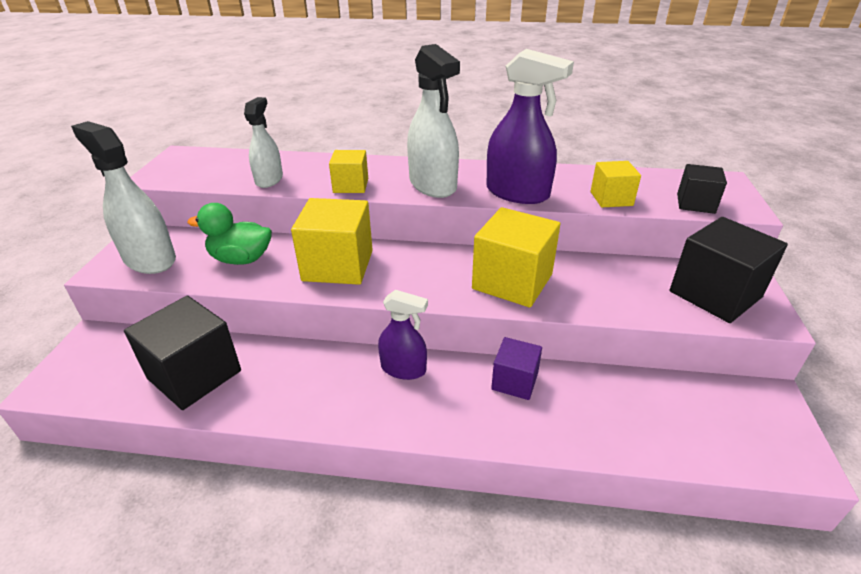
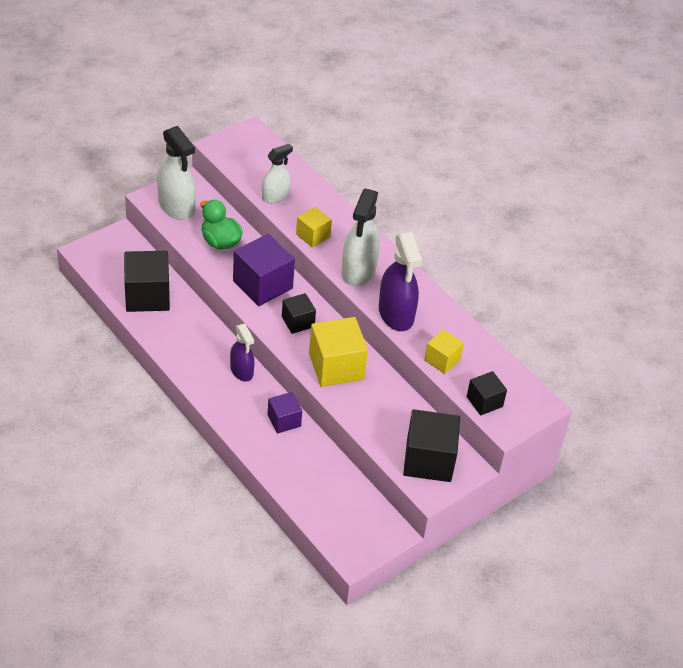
camera: 40 degrees right, 10 degrees up
(149, 259) = (176, 206): white spray bottle -> white spray bottle turned 150 degrees clockwise
(338, 265) = (262, 285): yellow cube -> purple cube
(418, 271) = (298, 322): none -> black cube

